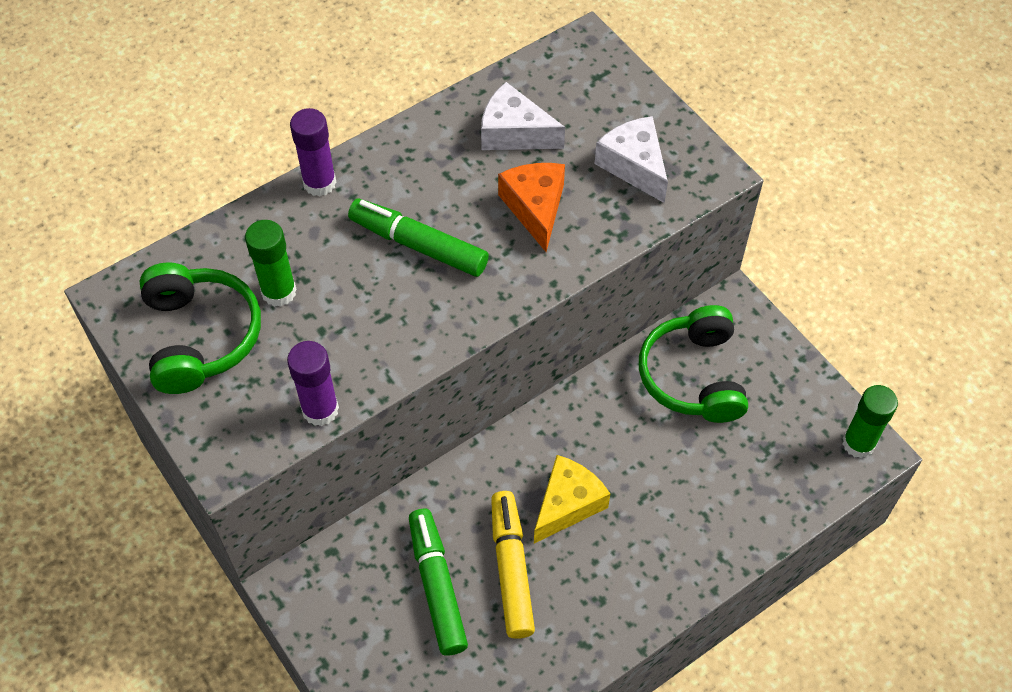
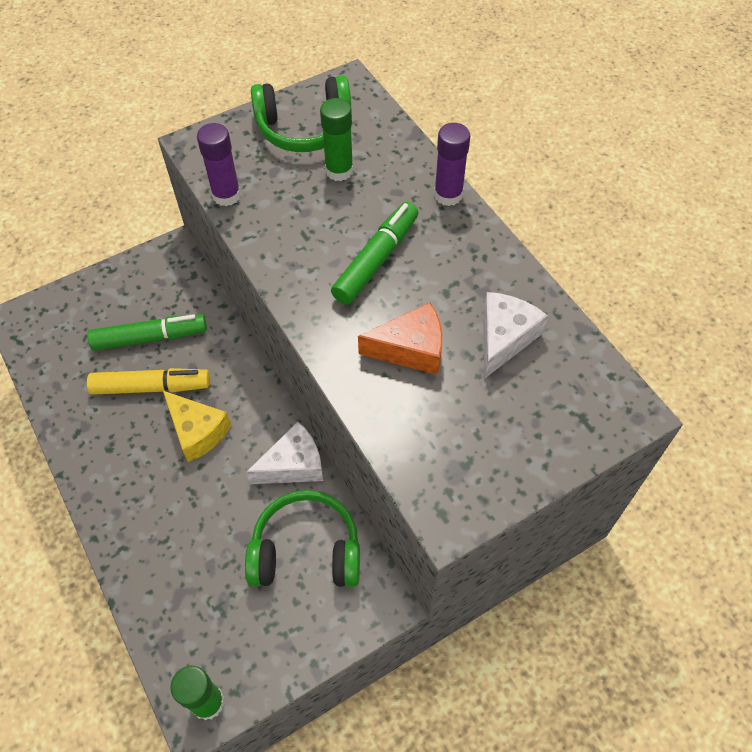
camera: 95 degrees right, 0 degrees up
(634, 166) = (459, 440): white cheese -> white cheese (293, 465)

